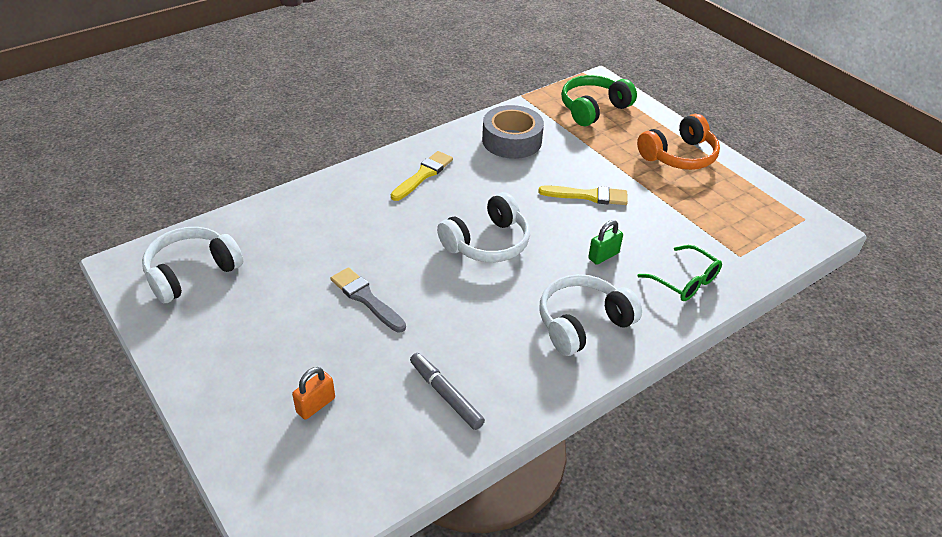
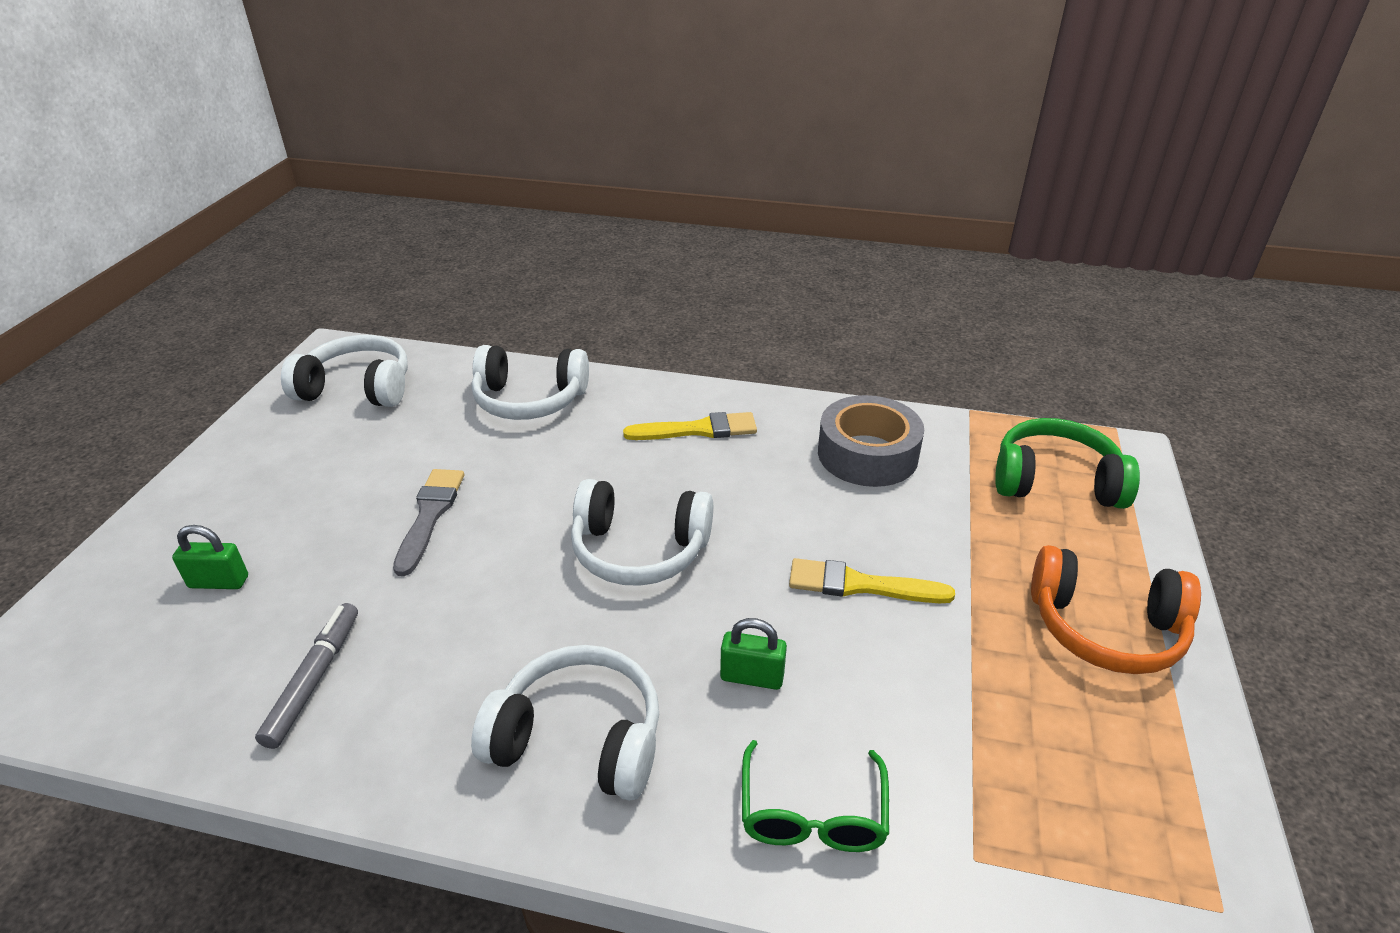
camera: 50 degrees right, 5 degrees down
(311, 214) = (529, 400): none -> white headphones
(315, 405) = (219, 582): orange padlock -> green padlock
(588, 196) = (860, 585): yellow brush -> yellow brush turned 135 degrees clockwise

